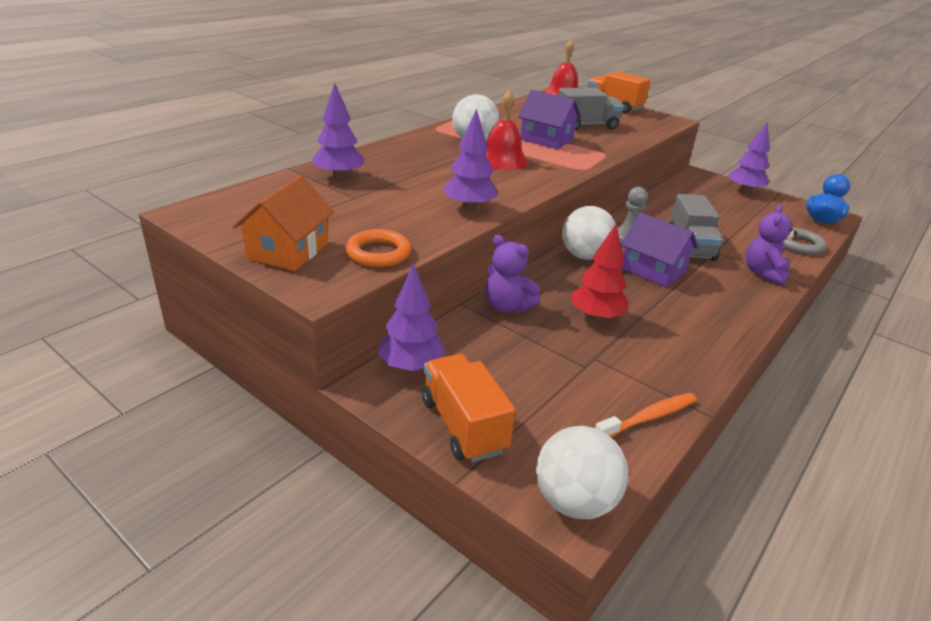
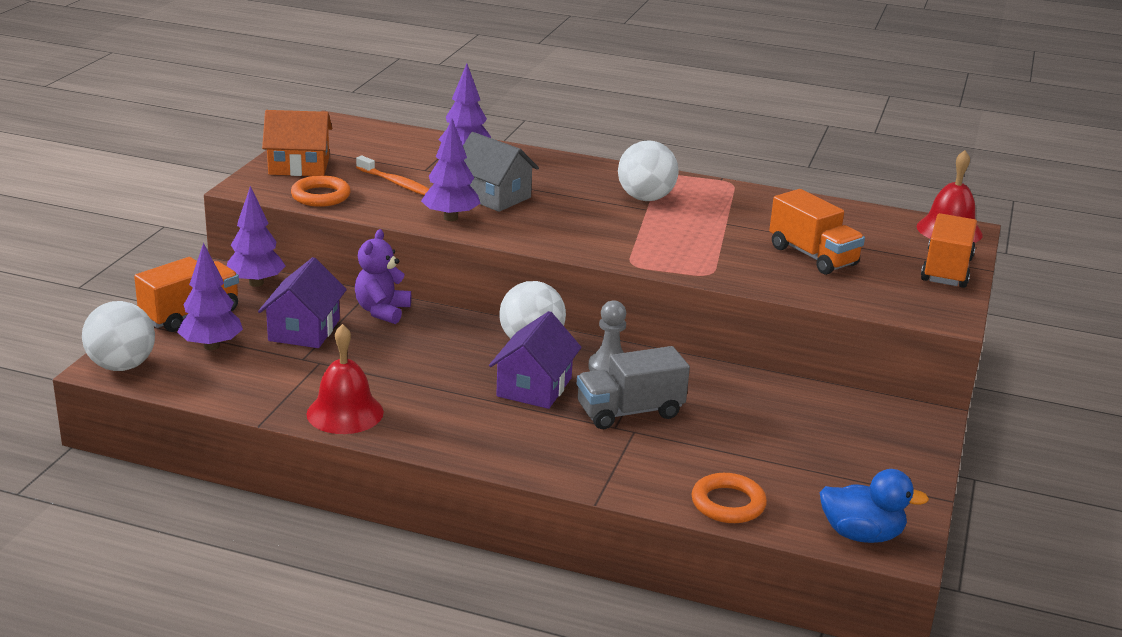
camera: 70 degrees right, 5 degrees down
(435, 184) = (494, 196): none -> grey house
(502, 160) = (604, 219): red bell -> red bell (345, 413)
(546, 140) = (713, 236): purple house -> purple house (304, 330)
(586, 126) = (813, 256): grey truck -> orange truck
(596, 317) = (396, 358): red tree -> none
(648, 418) = (239, 393): orange toothbrush -> orange toothbrush (397, 183)
(744, 191) = (903, 461): purple tree -> purple tree (212, 346)
(764, 273) = (597, 467): purple teddy bear -> none
(799, 245) = (728, 503): grey ring -> orange ring

